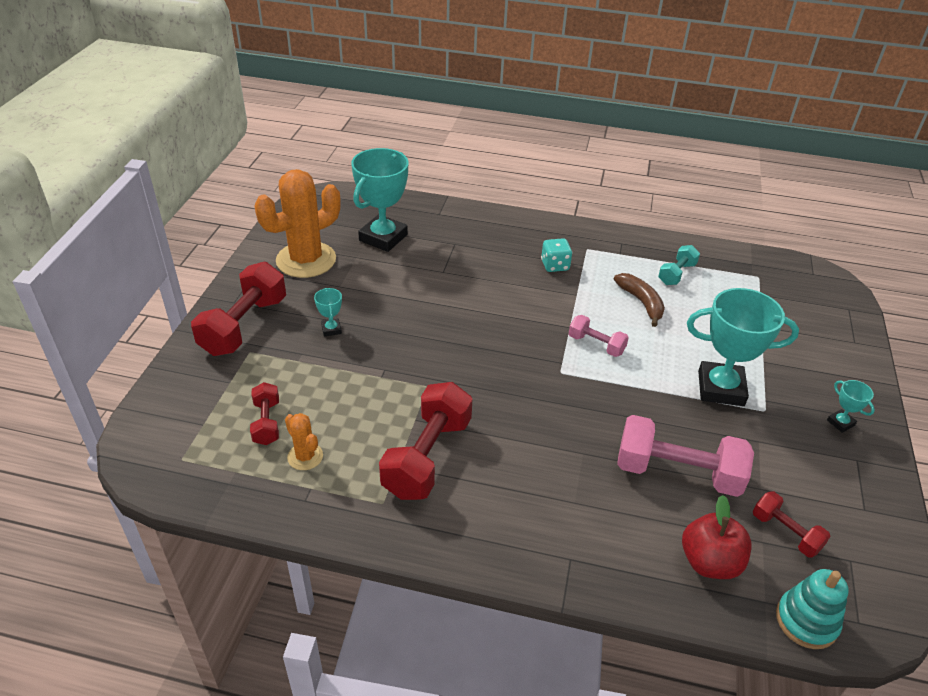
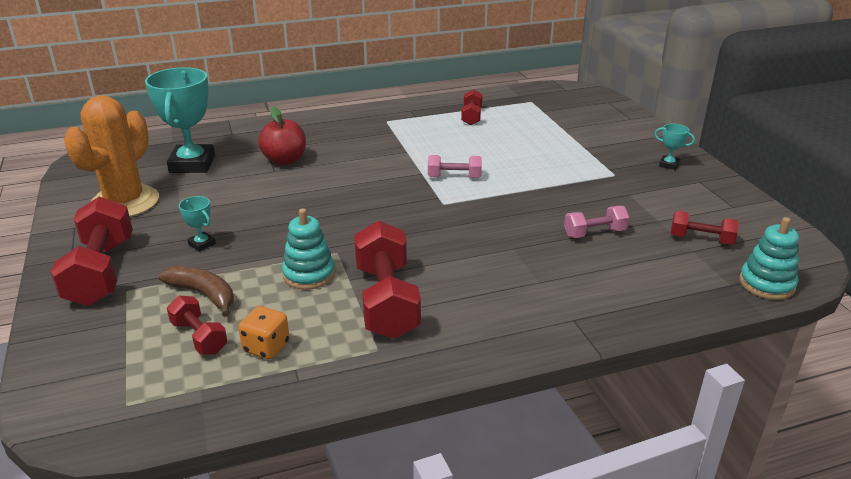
camera: 30 degrees left, 10 degrees down
(305, 456) = (266, 347): orange cactus -> orange dice
(388, 399) = (309, 274): none -> turquoise stacking toy
(555, 265) = (370, 138): turquoise dice -> none
(641, 302) = (462, 141): brown banana -> brown banana (204, 294)
(676, 274) = (471, 116): turquoise dumbbell -> red dumbbell
(677, 472) = (594, 233): pink dumbbell -> pink dumbbell, size x0.53
(709, 562) = (672, 277): red apple -> red apple (285, 160)
(720, 388) = (572, 173): turquoise trophy -> none

